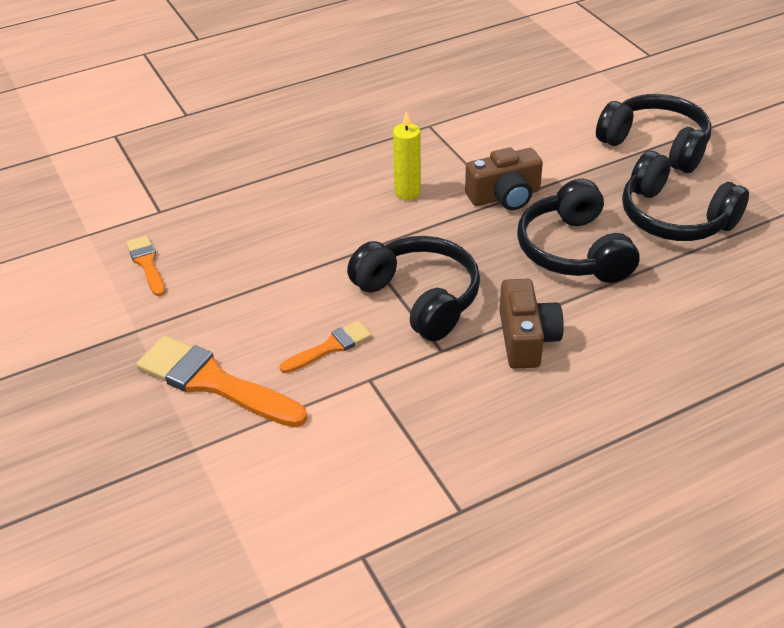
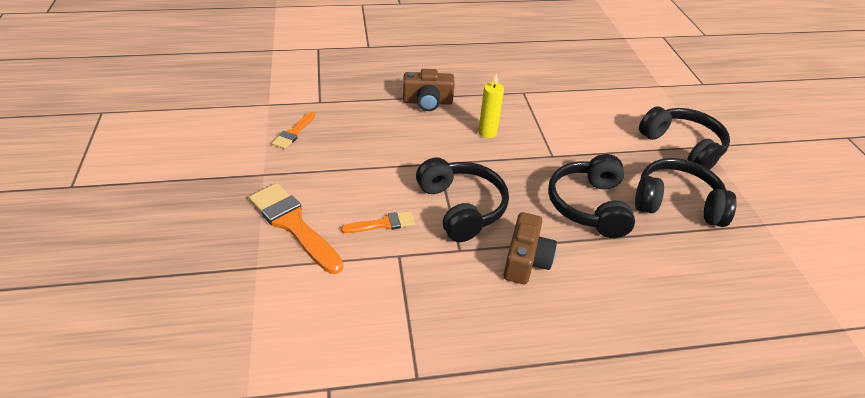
camera: 15 degrees right, 0 degrees up
(147, 263) = (293, 133): orange brush -> orange brush turned 150 degrees counterclockwise
(505, 196) = (555, 153): brown camera -> brown camera (427, 102)
(674, 218) = (676, 203): black headphones -> black headphones turned 135 degrees clockwise

